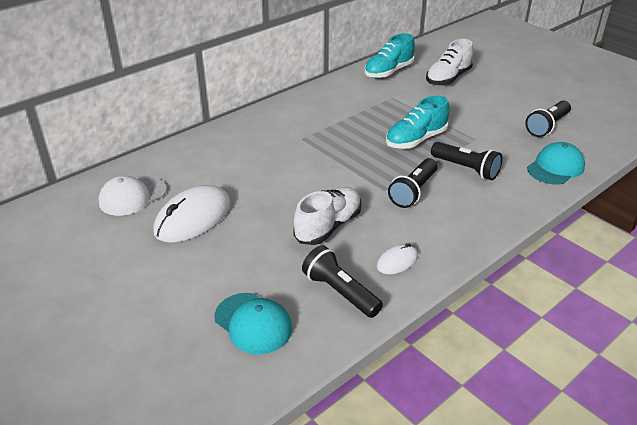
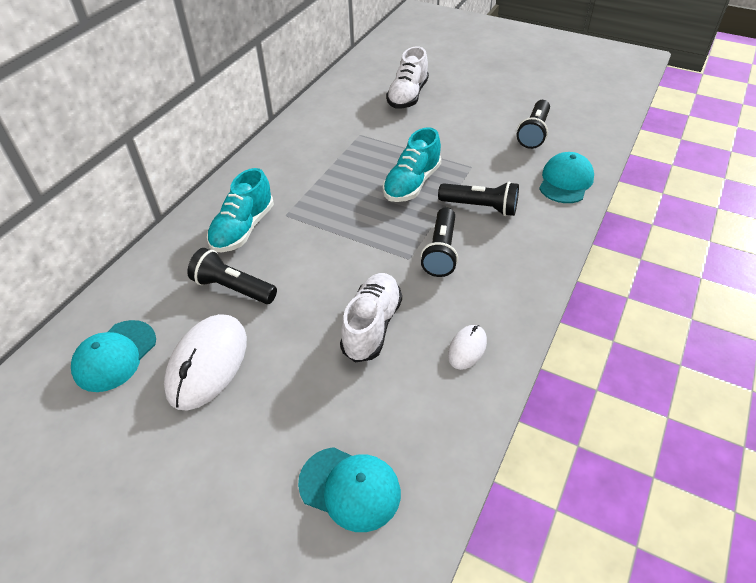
camera: 20 degrees left, 10 degrees up
(132, 196) = (115, 356): white cap -> turquoise cap
(340, 292) = (426, 410): black flashlight -> black flashlight (233, 288)
(388, 72) = (340, 102): turquoise shoe -> turquoise shoe (243, 229)

